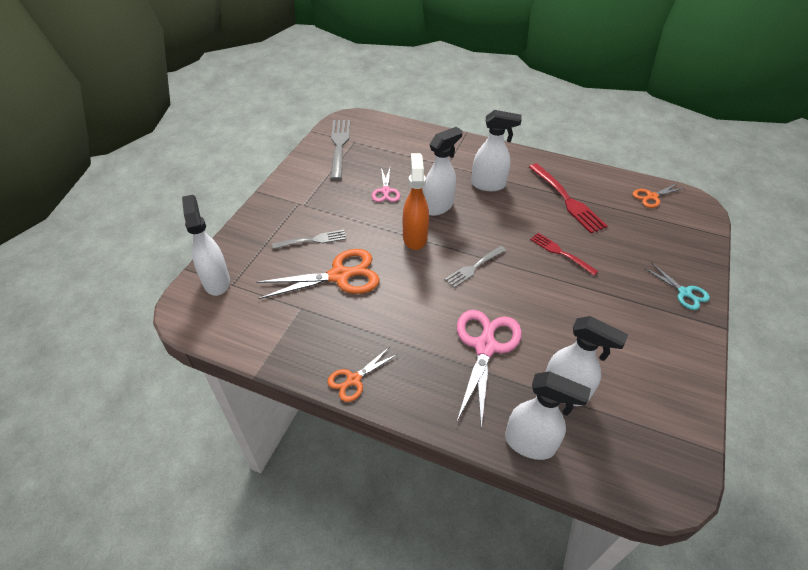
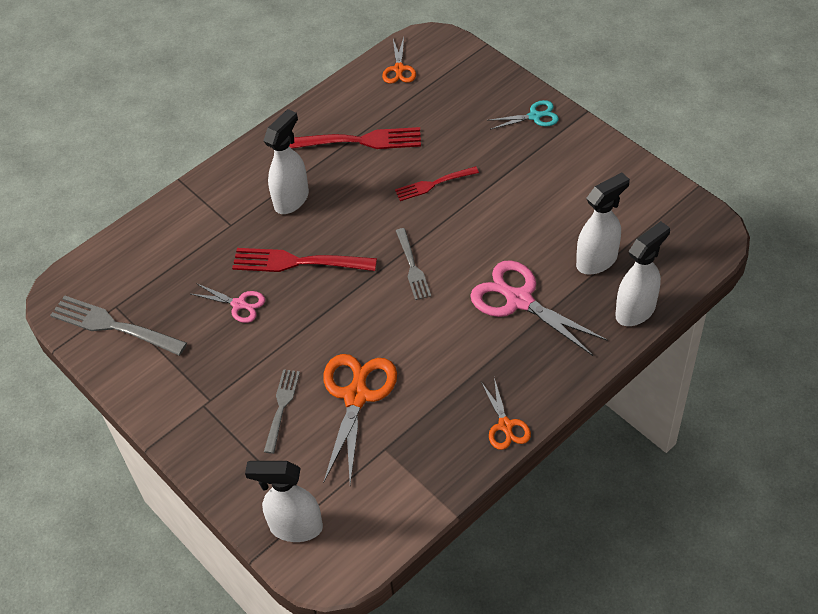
camera: 60 degrees left, 5 degrees up
(415, 237) = (336, 303): orange spray bottle -> none
(438, 207) = (299, 262): white spray bottle -> red fork

